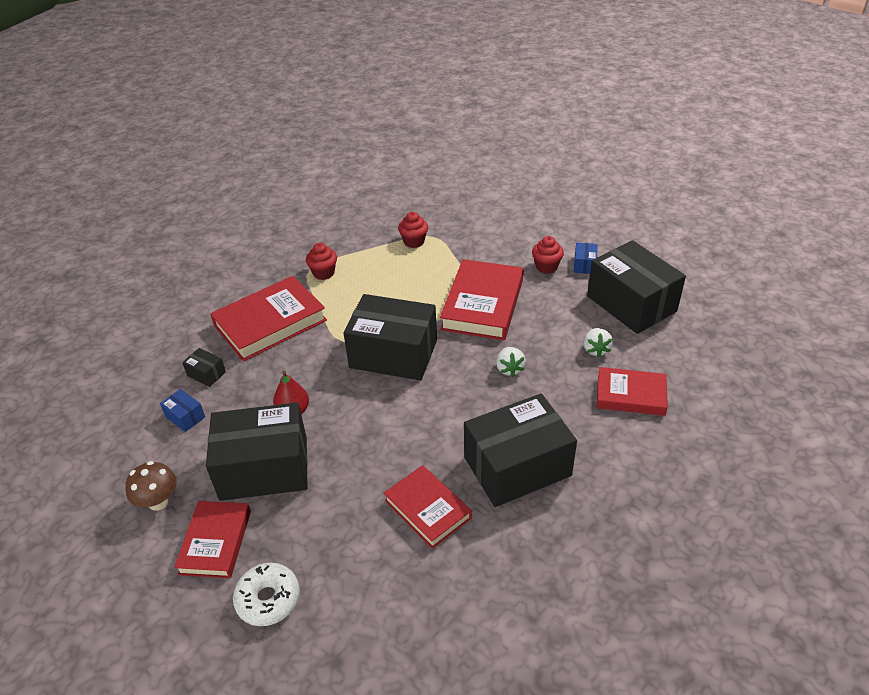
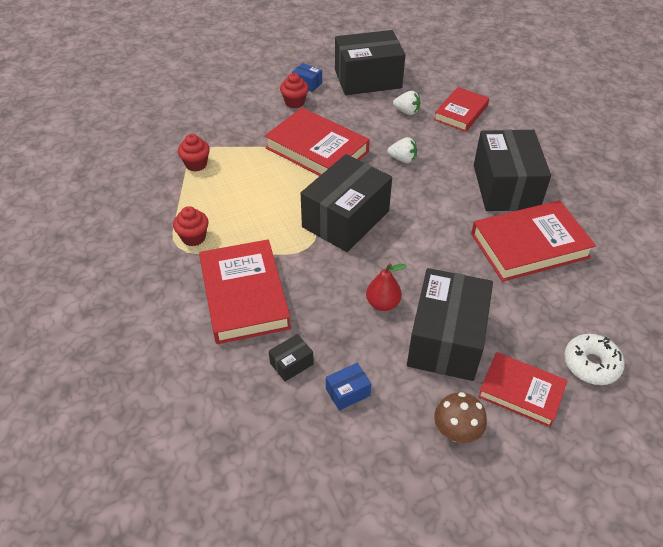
camera: 70 degrees left, 5 degrees up
(427, 509) = (529, 245): red book -> red book, size x1.59

